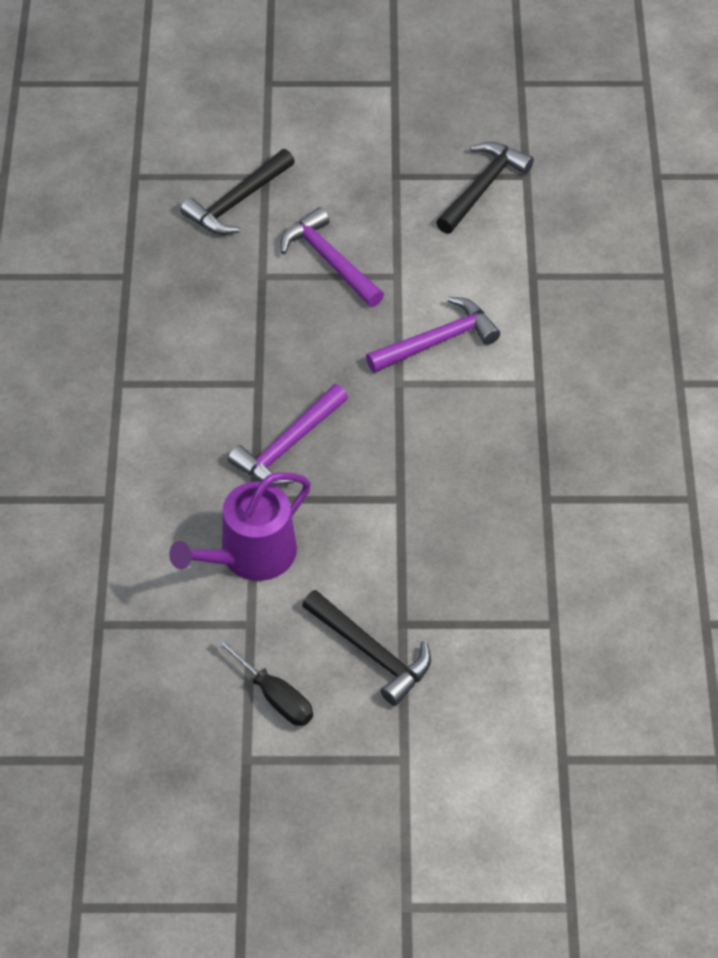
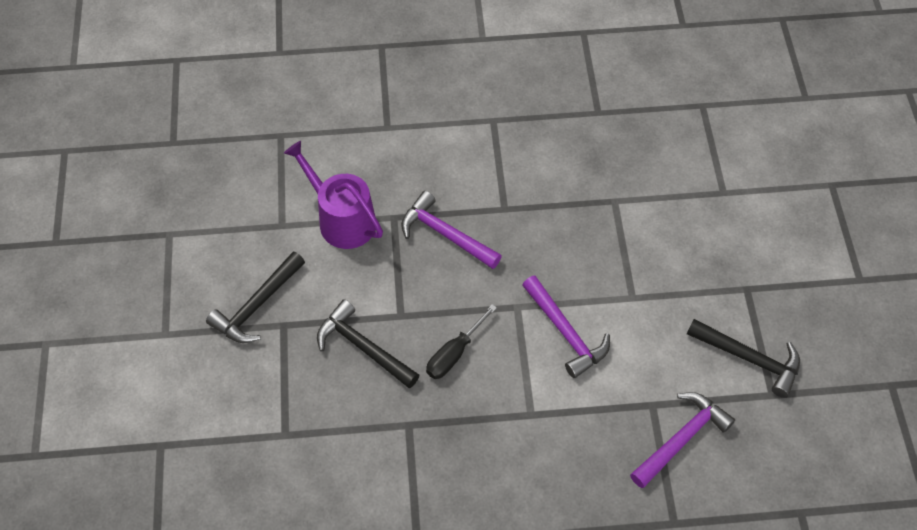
camera: 85 degrees right, 5 degrees up
(237, 202) = (690, 176): black hammer -> black hammer (363, 347)
(274, 696) = (220, 246): black screwdriver -> black screwdriver (454, 353)
(329, 260) = (639, 246): purple hammer -> purple hammer (681, 438)

